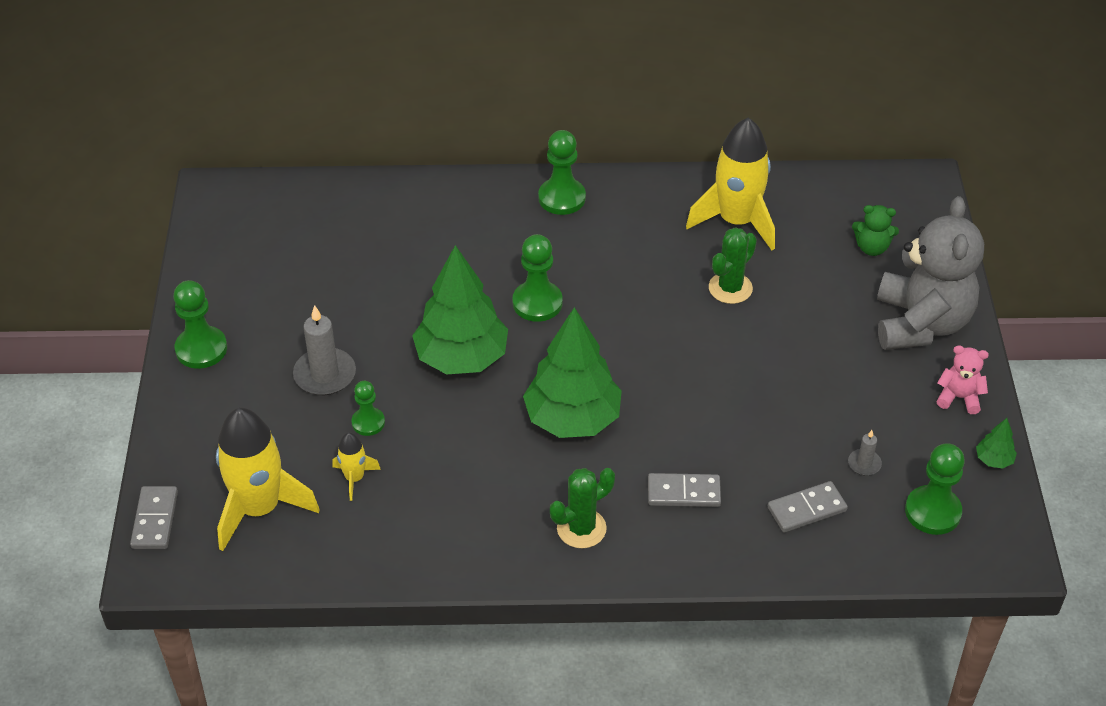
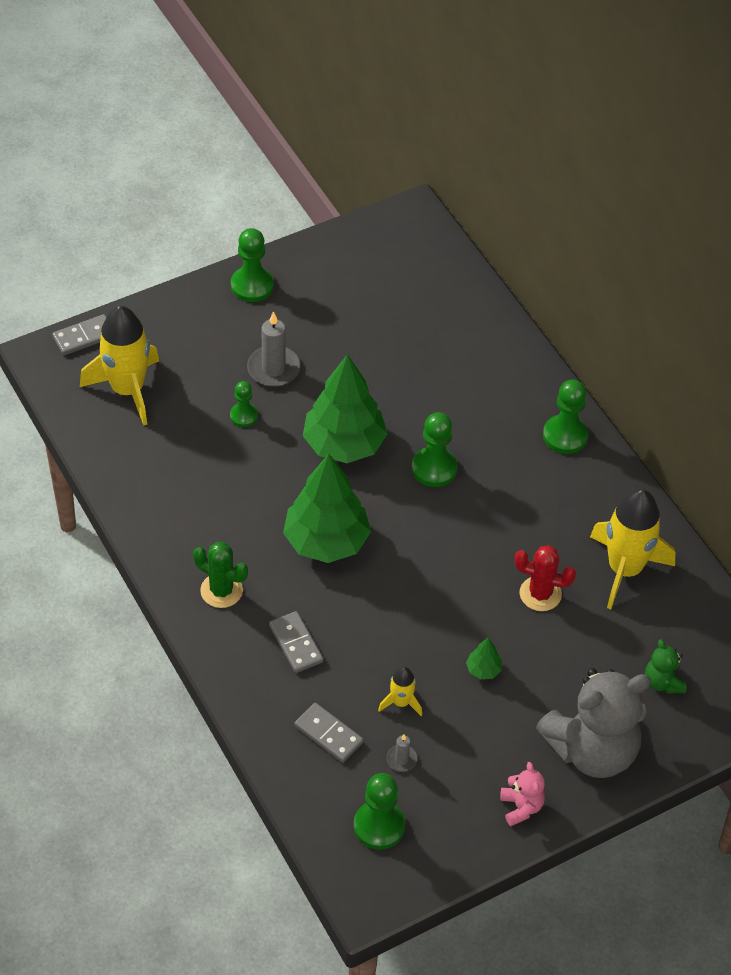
camera: 60 degrees right, 5 degrees up
(354, 478) = (187, 431): yellow rocket -> yellow rocket (401, 702)
(730, 288) = (540, 594): green cactus -> red cactus
(993, 460) = (465, 855): green tree -> green tree (483, 670)

